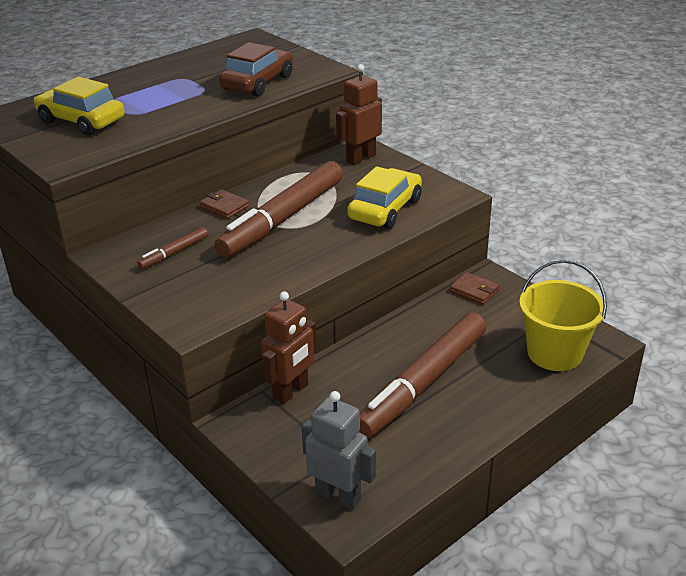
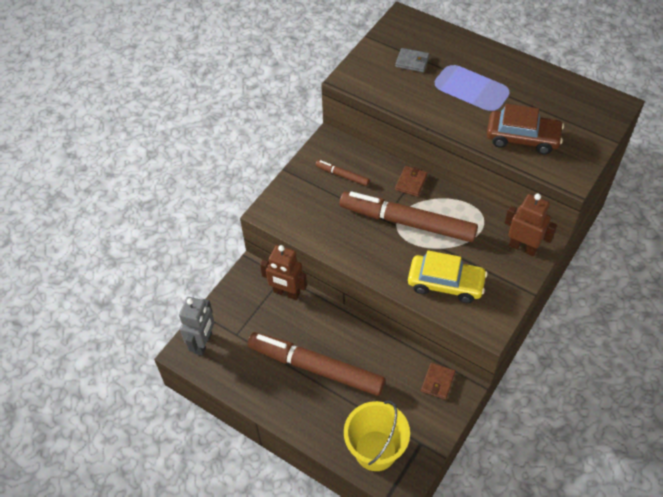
camera: 75 degrees right, 20 degrees up
(81, 121) = (412, 62): yellow car -> grey wallet

